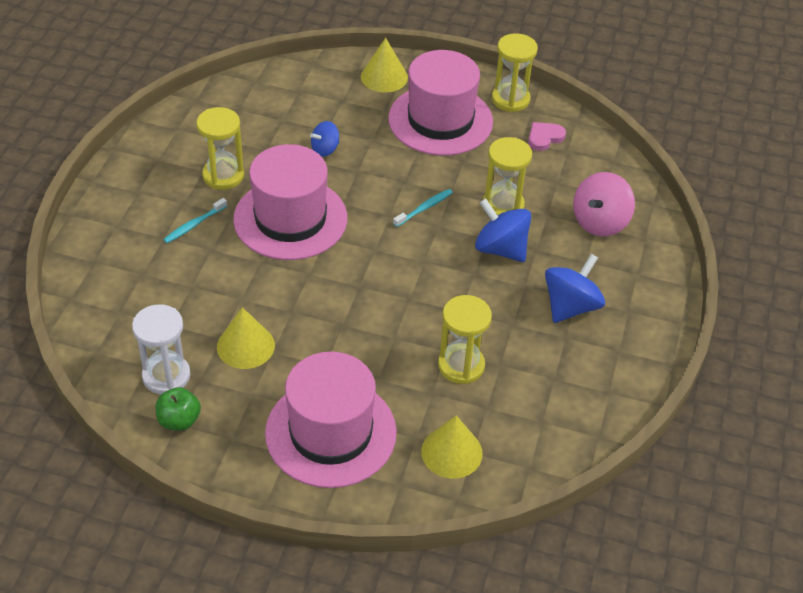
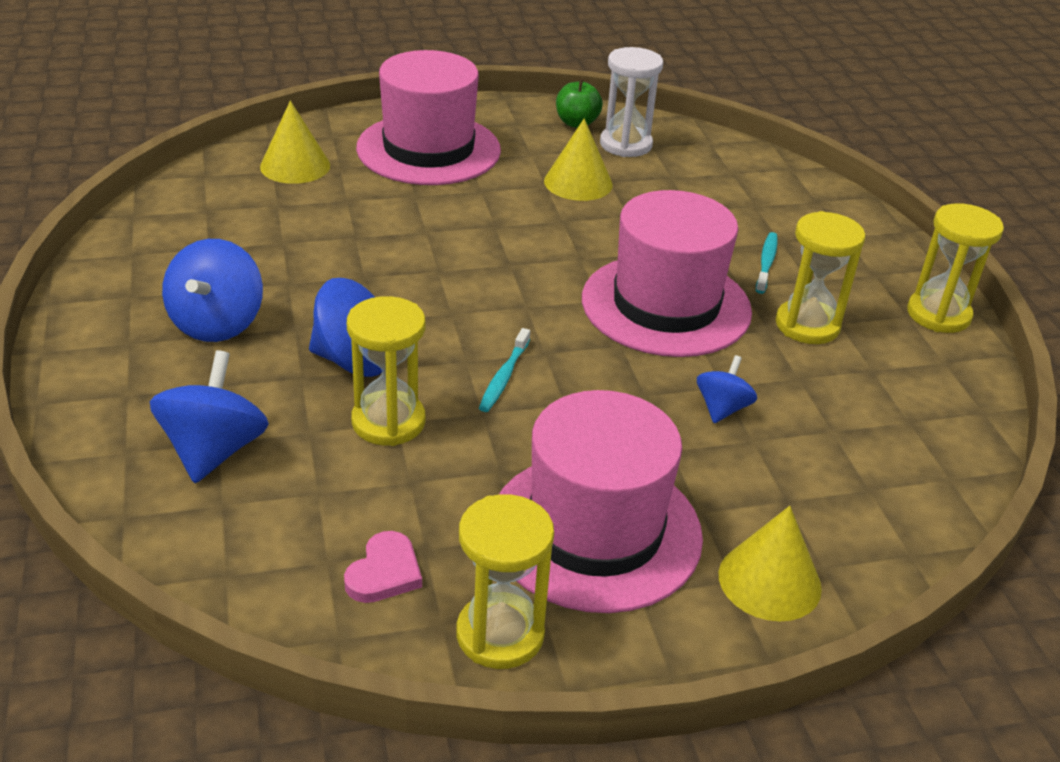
camera: 150 degrees right, 10 degrees down
(461, 365) = (329, 229): yellow hourglass -> yellow hourglass (938, 314)
(600, 222) = (214, 451): pink spinning top -> blue spinning top

